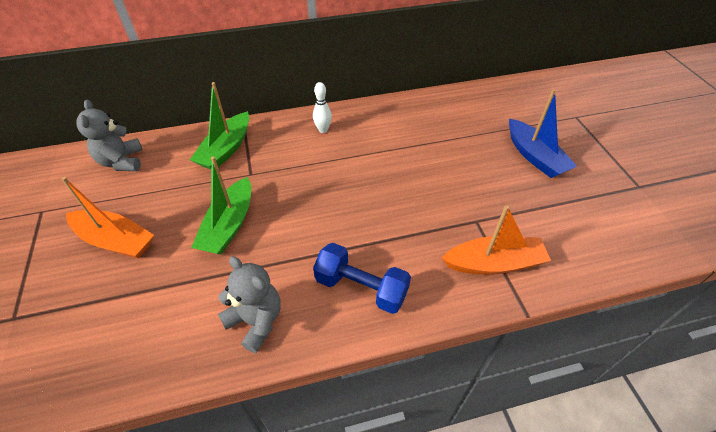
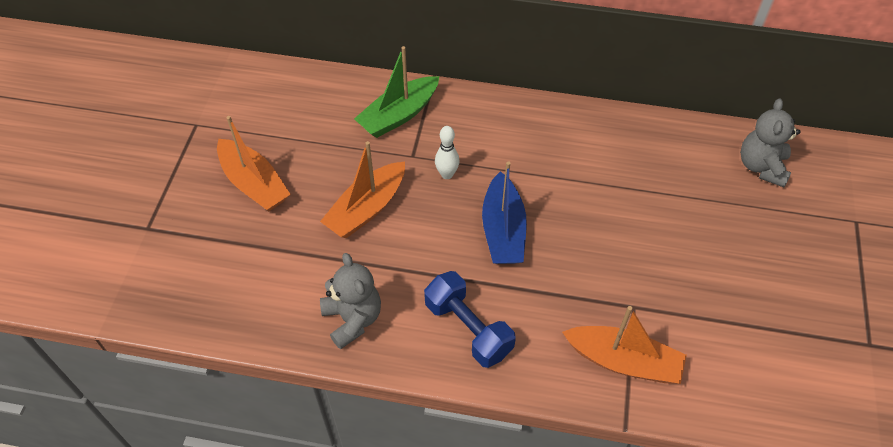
camera: 25 degrees right, 5 degrees up
(122, 162) = (287, 93): grey teddy bear -> grey teddy bear (761, 167)
(229, 225) = (366, 209): green boat -> orange boat
(323, 130) = (518, 127): white bowling pin -> white bowling pin (447, 174)
(535, 156) = (759, 255): blue boat -> blue boat (503, 230)

